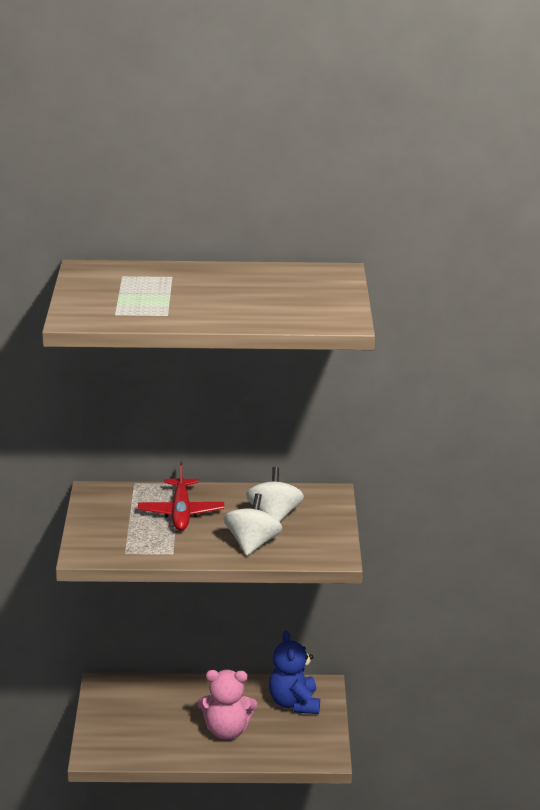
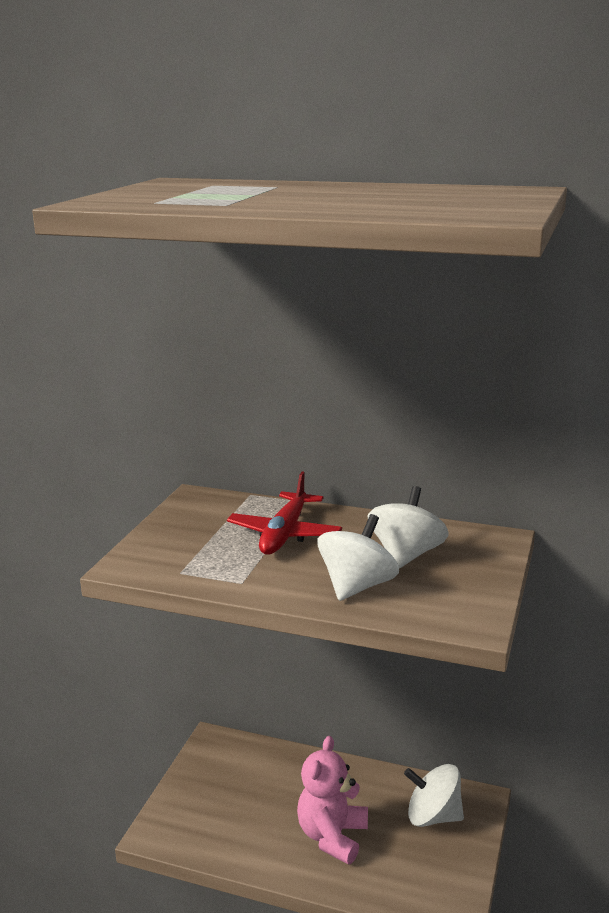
camera: 20 degrees right, 5 degrees down
(226, 730) = (332, 836): pink teddy bear -> pink teddy bear turned 90 degrees clockwise
(294, 703) = (433, 816): blue teddy bear -> white spinning top

